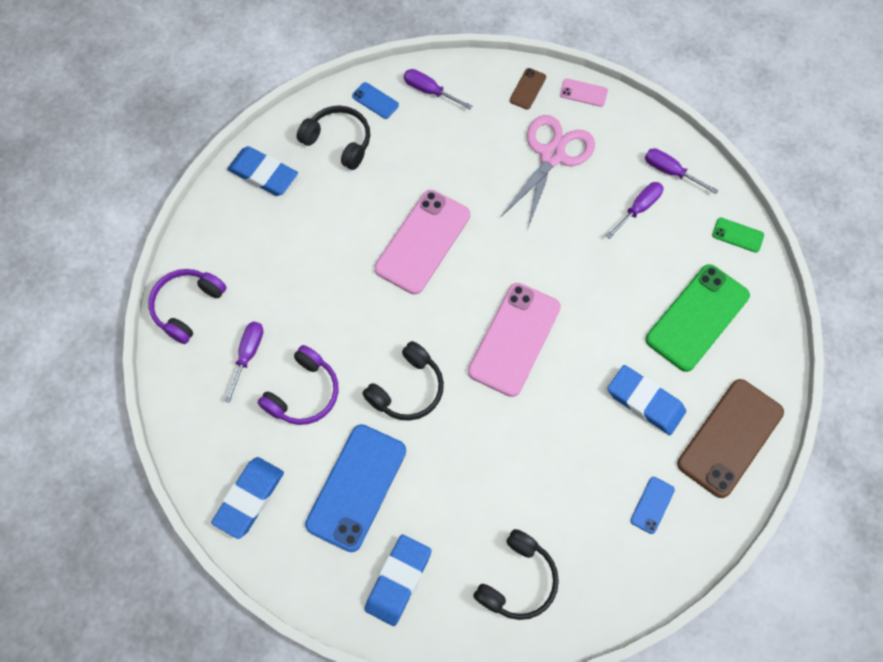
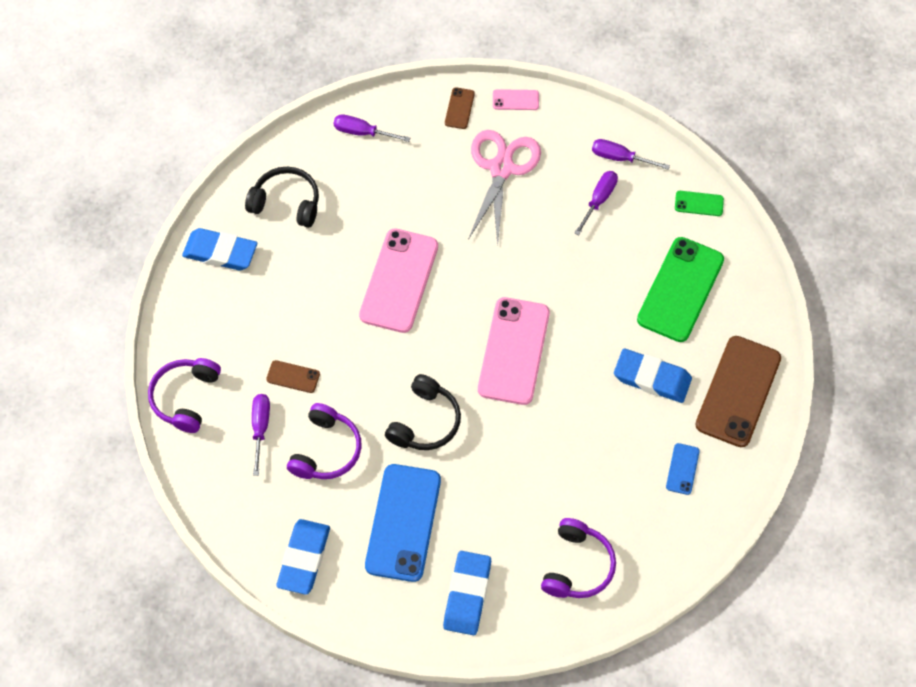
camera: 15 degrees left, 5 degrees down
(294, 311) = (293, 377): none -> brown phone
(375, 101) = (311, 154): blue phone -> none
(517, 580) = (577, 566): black headphones -> purple headphones

